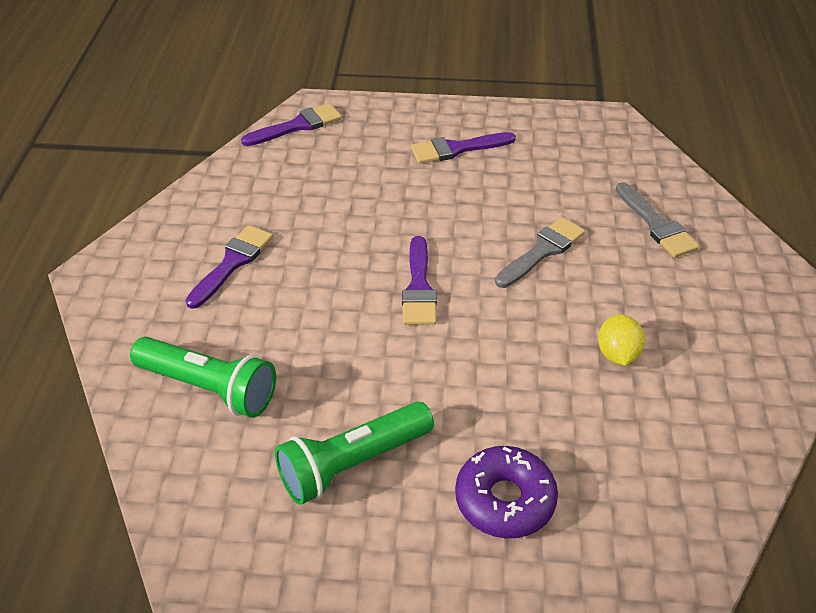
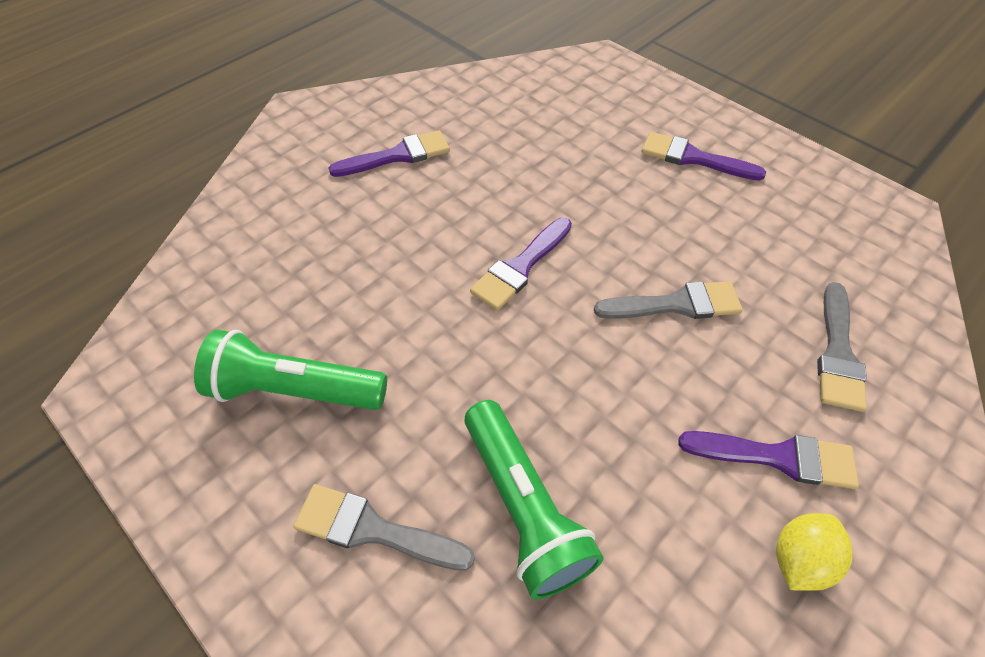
camera: 40 degrees right, 10 degrees up
(208, 388) = (271, 247): green flashlight -> green flashlight (523, 506)
(297, 126) = (570, 69): purple brush -> purple brush (777, 457)
(505, 500) = (374, 530): purple donut -> grey brush
(617, 354) = (643, 465): yellow lemon -> yellow lemon (799, 559)

